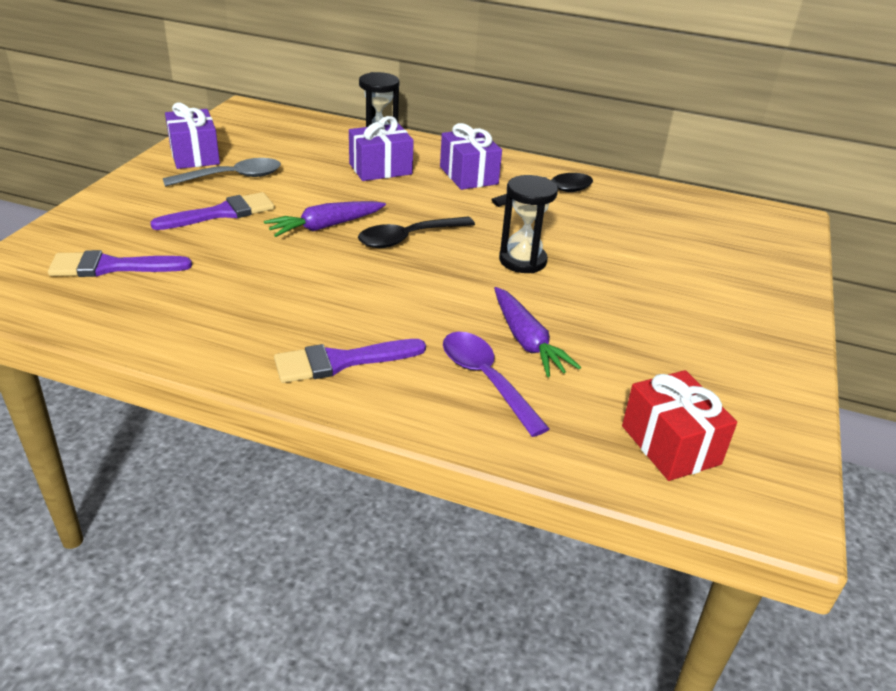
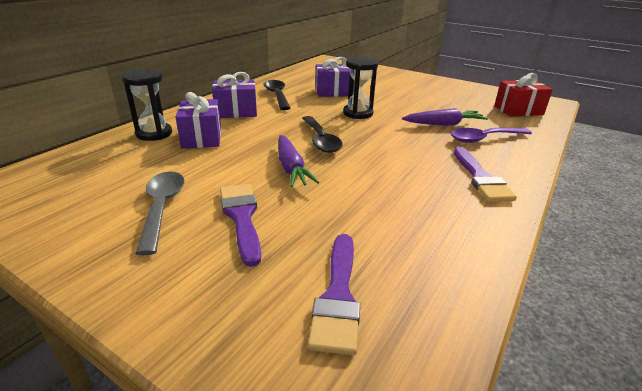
camera: 75 degrees left, 5 degrees down
(194, 155) = (79, 231): purple gift -> purple gift (333, 92)

